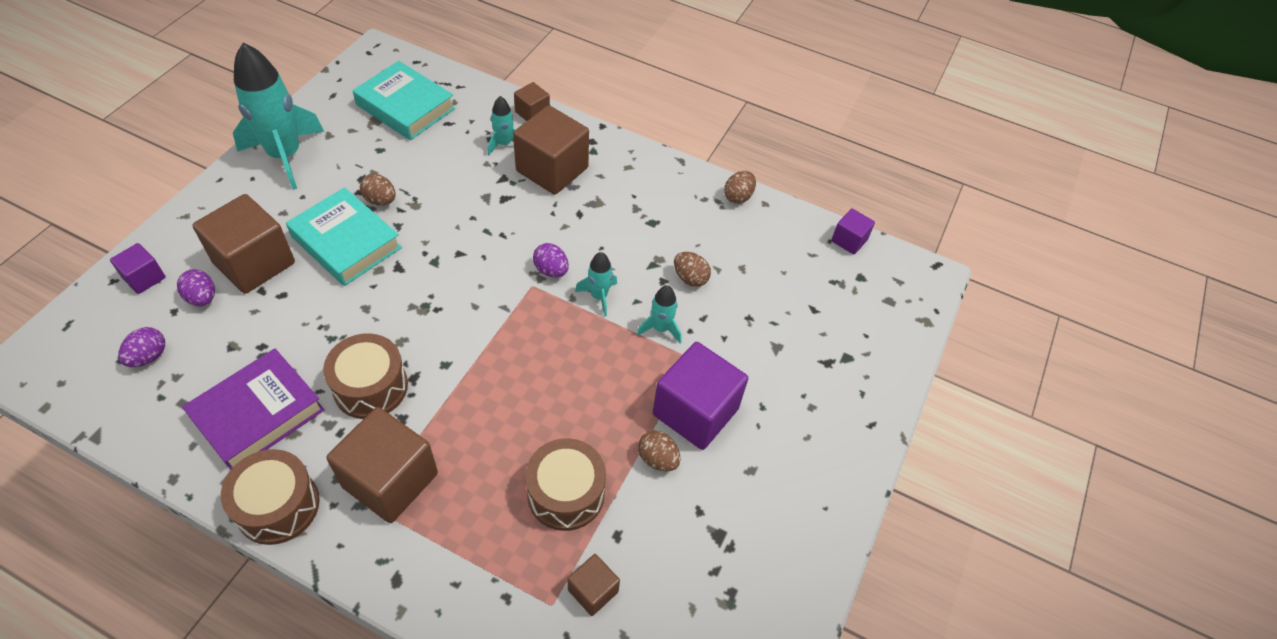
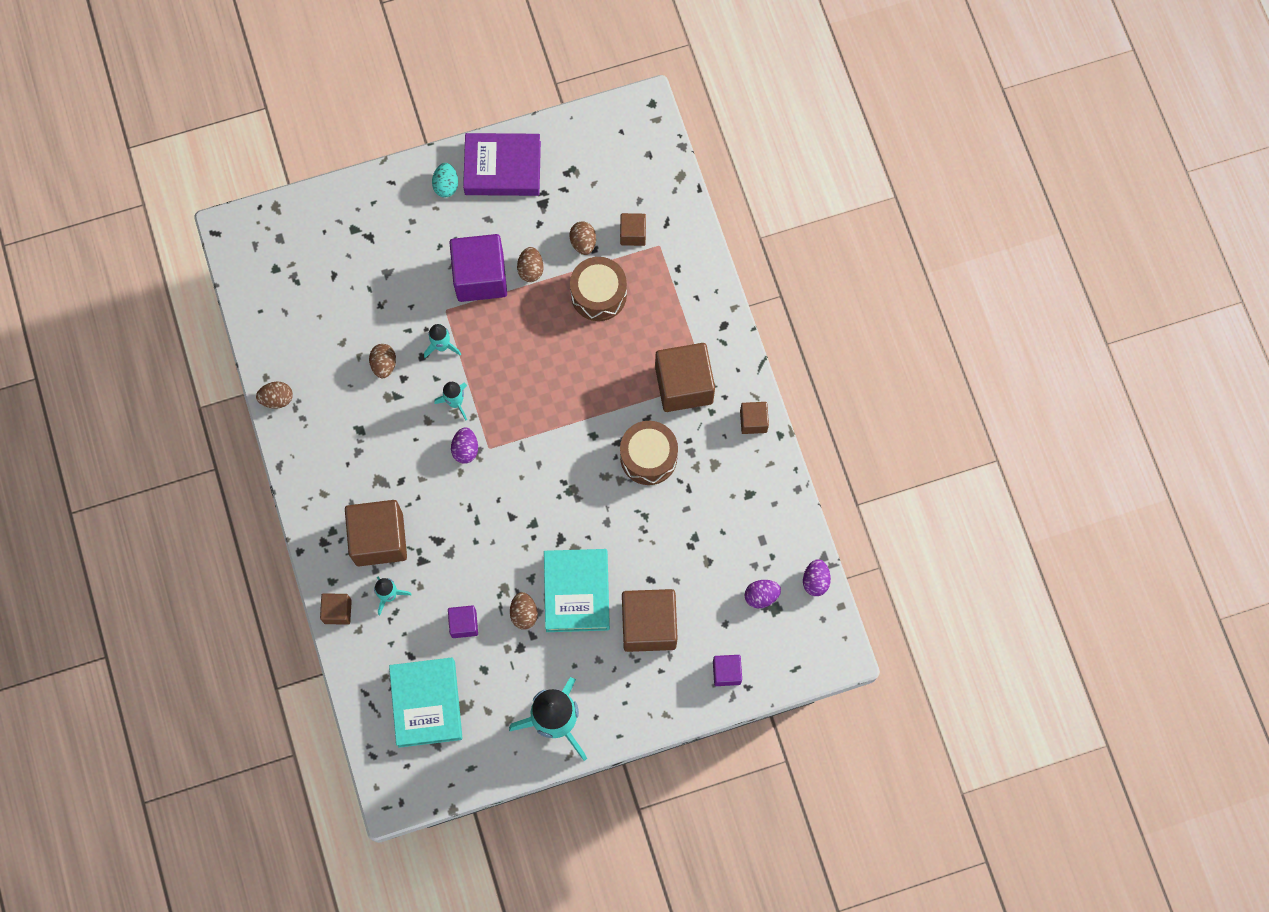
camera: 130 degrees left, 20 degrees up
(202, 298) = (701, 620): purple egg -> purple egg (815, 581)
(258, 414) = (725, 494): purple book -> purple book (502, 168)
(278, 506) = (753, 421): brown drum -> brown cube
(635, 532) = (583, 243): none -> brown egg
(824, 466) = (446, 185): none -> turquoise egg
(849, 240) = (247, 299): purple cube -> purple cube (464, 624)

